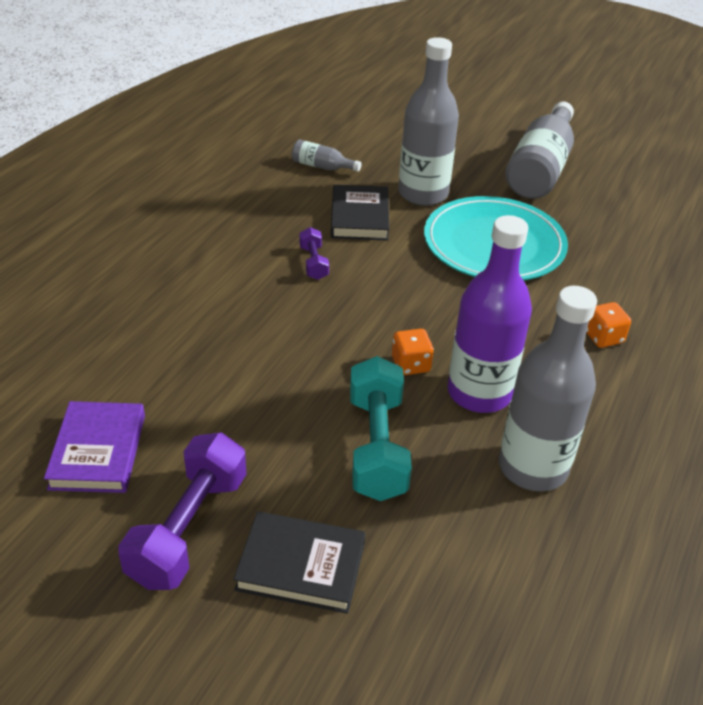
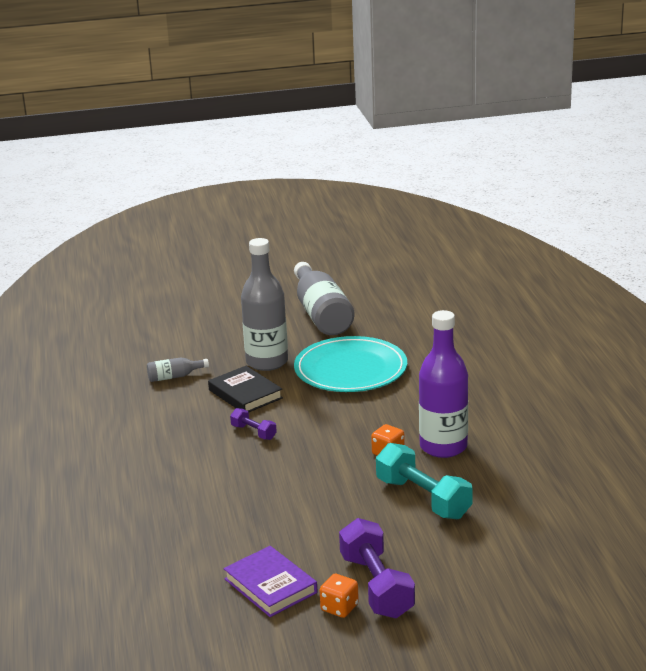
camera: 35 degrees left, 15 degrees down
(301, 566) = (457, 567): black book -> none
(532, 467) = (514, 464): grey bottle -> none
(603, 337) = (474, 388): orange dice -> orange dice (339, 608)

